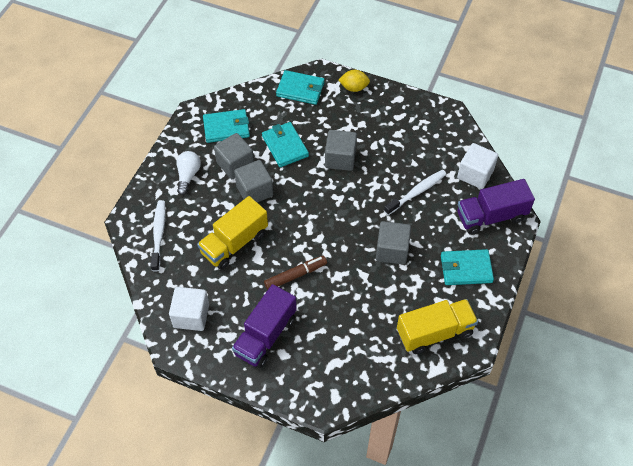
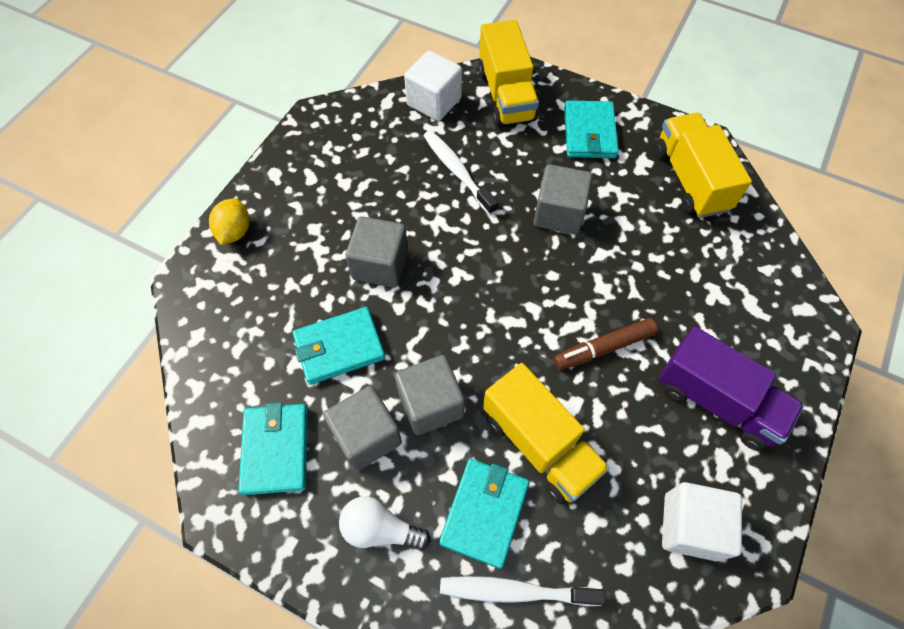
camera: 85 degrees left, 5 degrees up
(295, 275) = (603, 348): brown marker -> brown marker turned 90 degrees counterclockwise
(300, 89) = (215, 313): turquoise wallet -> turquoise wallet (484, 512)
(491, 216) = (506, 95): purple truck -> yellow truck

